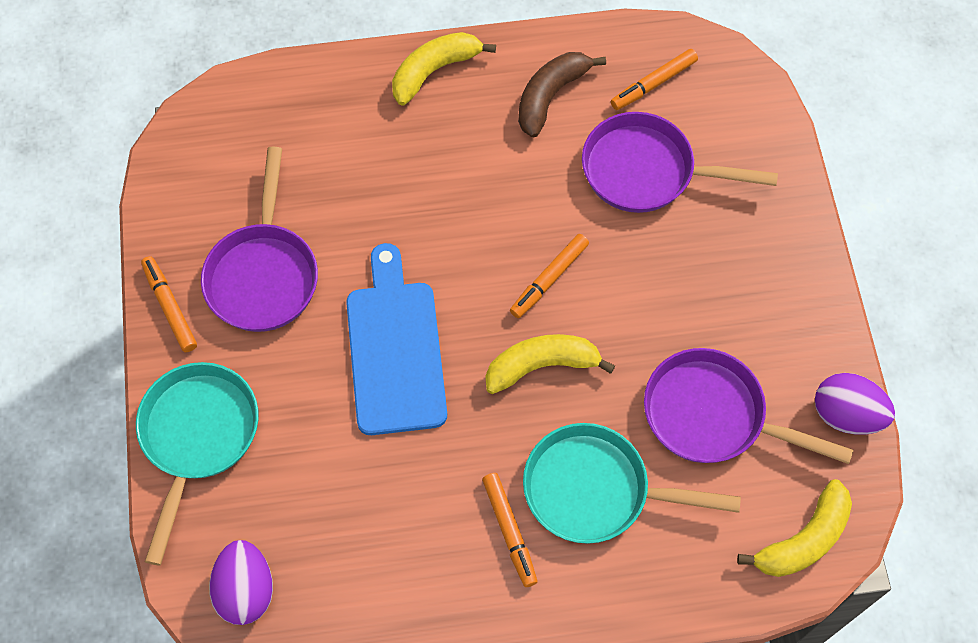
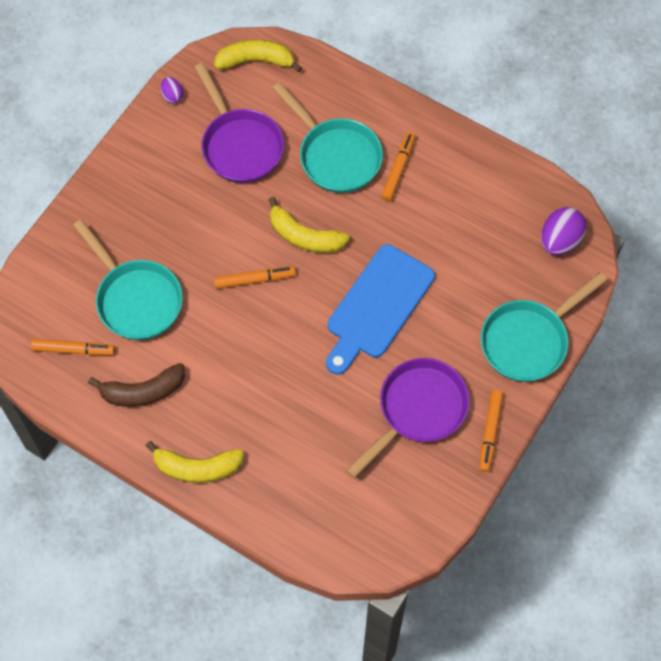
camera: 140 degrees left, 0 degrees up
(647, 171) = (135, 299): purple pan -> turquoise pan
(846, 414) = (172, 96): purple egg -> purple egg, size x0.55

